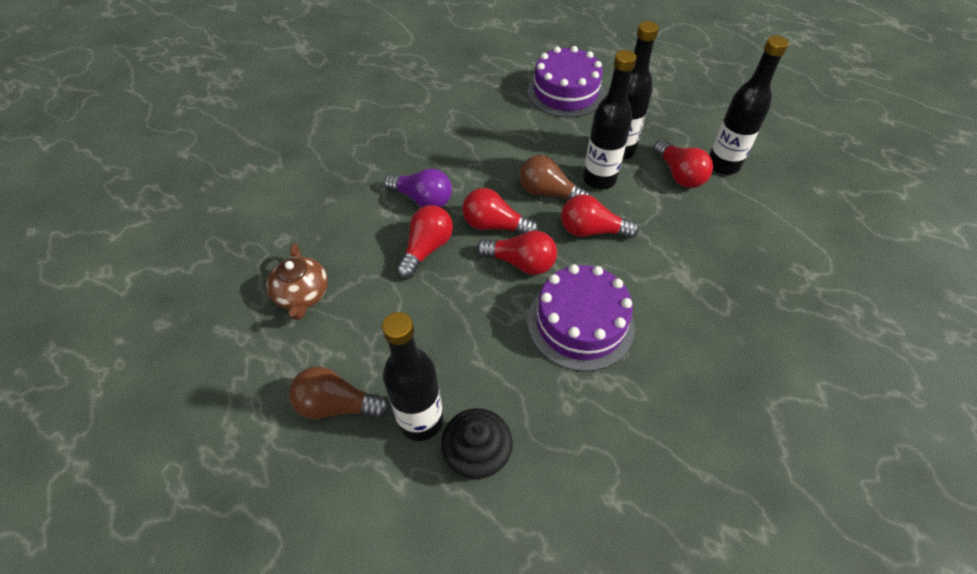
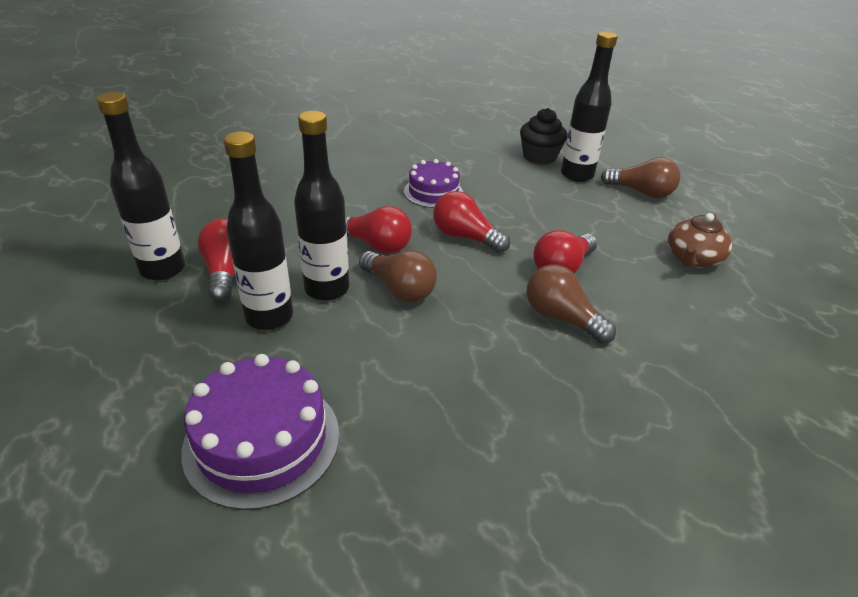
camera: 165 degrees left, 15 degrees down
(302, 295) = (692, 259): brown teapot -> brown teapot turned 150 degrees counterclockwise
(422, 199) = (561, 318): purple light bulb -> brown light bulb
(495, 225) = (479, 271): red light bulb -> none
(580, 323) = (433, 192): purple cake -> purple cake, size x0.64

